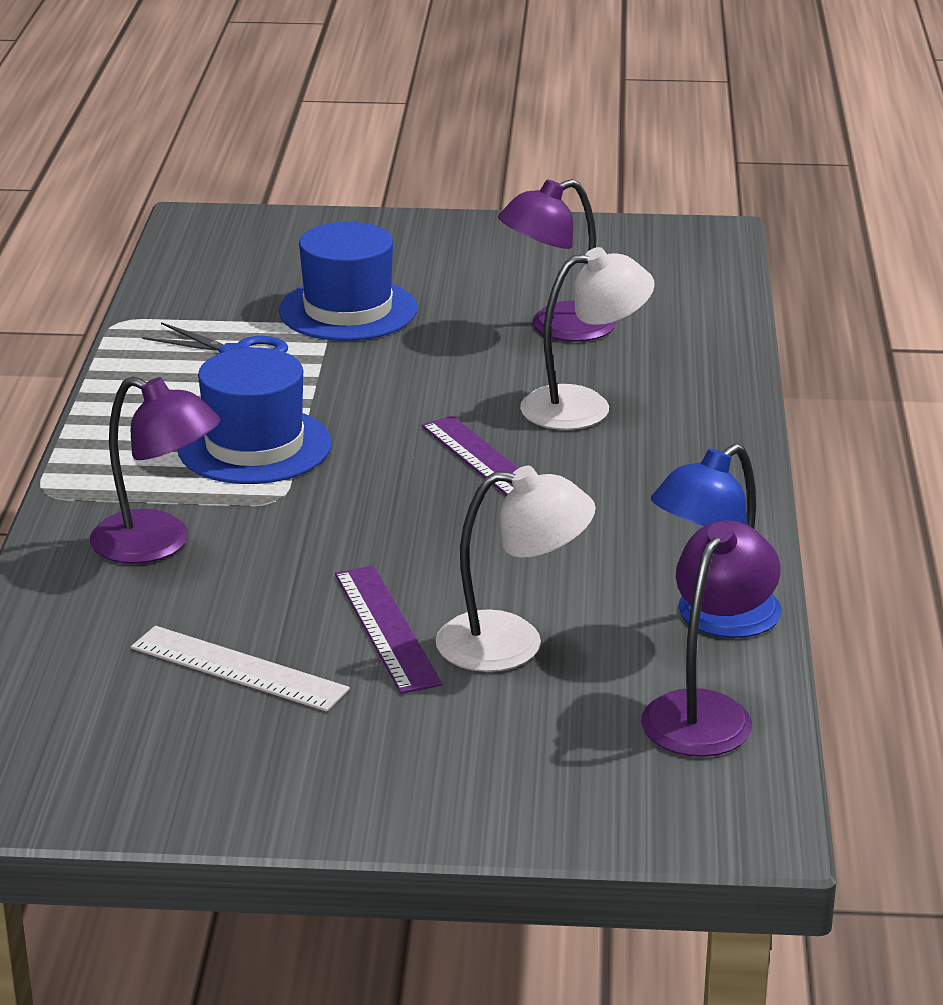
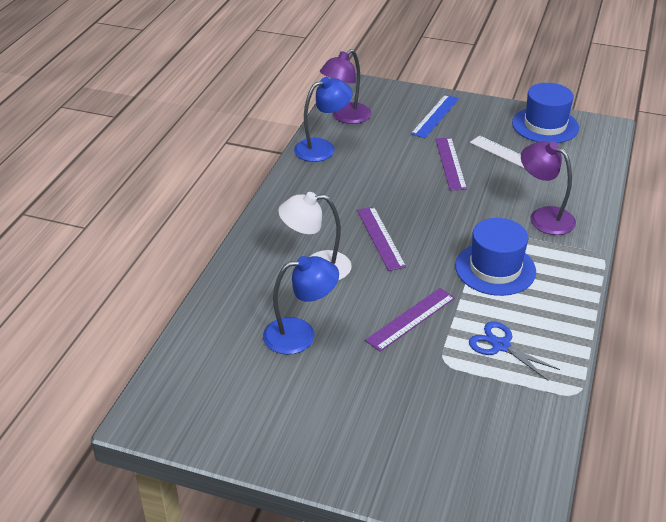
camera: 165 degrees left, 10 degrees up
(348, 310) = (424, 377): blue hat -> blue hat (545, 125)
(389, 365) = (411, 319): none -> purple ruler
(462, 755) = (435, 116): none -> blue ruler
(512, 643) = (403, 150): white lamp -> none
(557, 327) = (300, 334): purple lamp -> blue lamp

